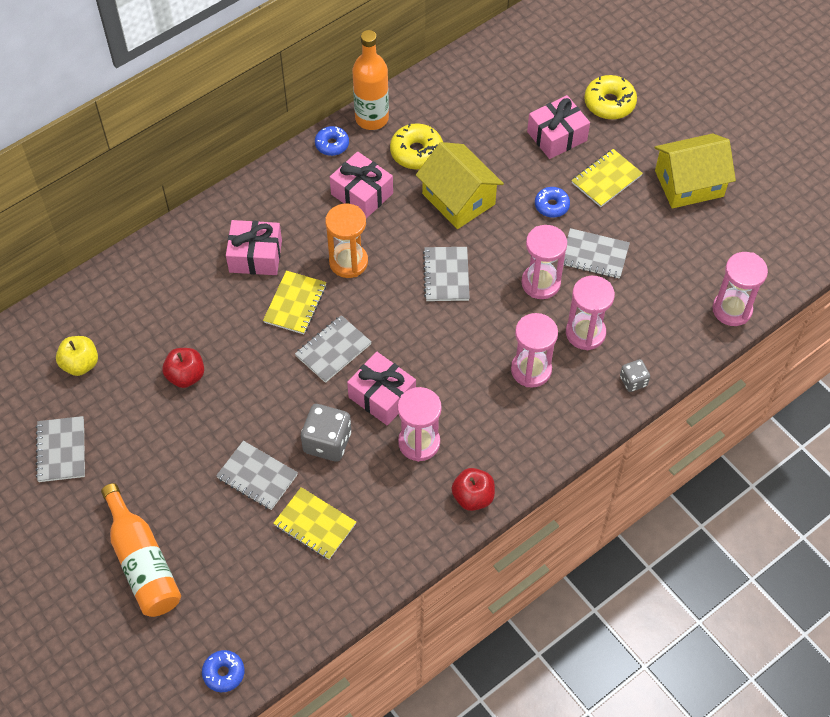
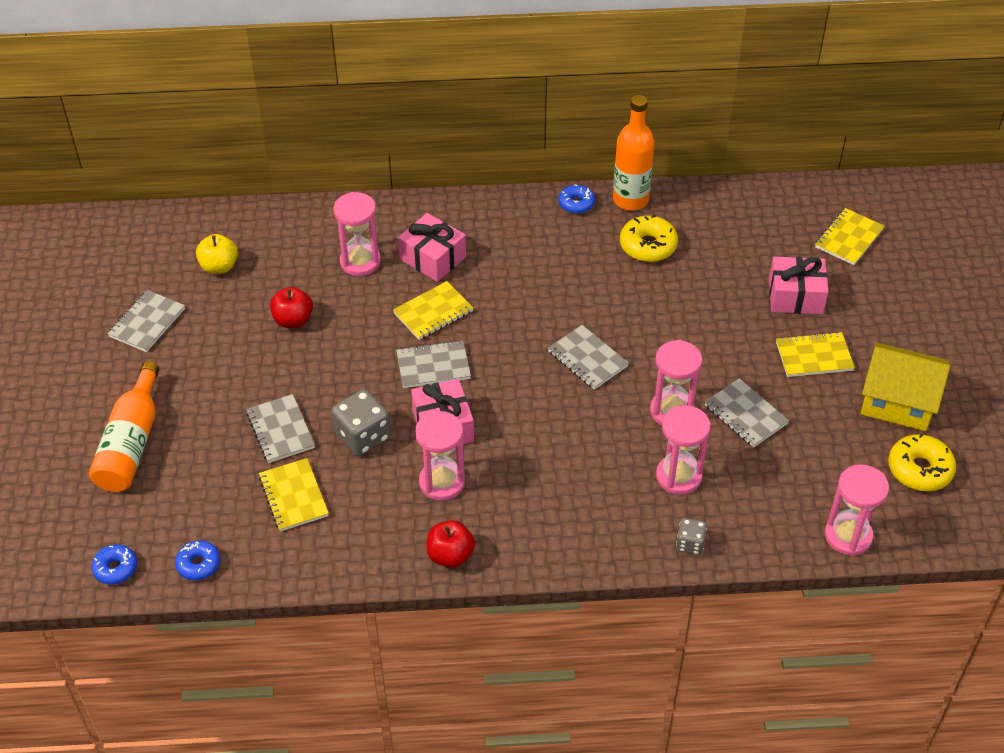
camera: 35 degrees right, 10 degrees down
(348, 262) = (508, 303): orange hourglass -> none
(362, 194) = (568, 255): pink gift -> none
(446, 275) = (587, 359): grey notebook -> grey notebook turned 75 degrees counterclockwise
(458, 199) = (654, 302): yellow house -> none
(531, 370) = (598, 479): pink hourglass -> pink hourglass (360, 262)
(551, 205) = (739, 352): blue donut -> blue donut (198, 564)
(558, 65) = (849, 238): none -> yellow notebook
(609, 103) = (873, 293): yellow donut -> yellow donut (919, 469)

